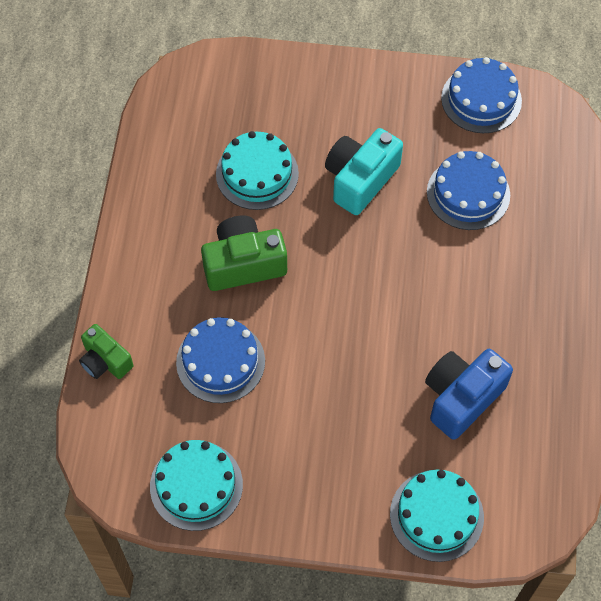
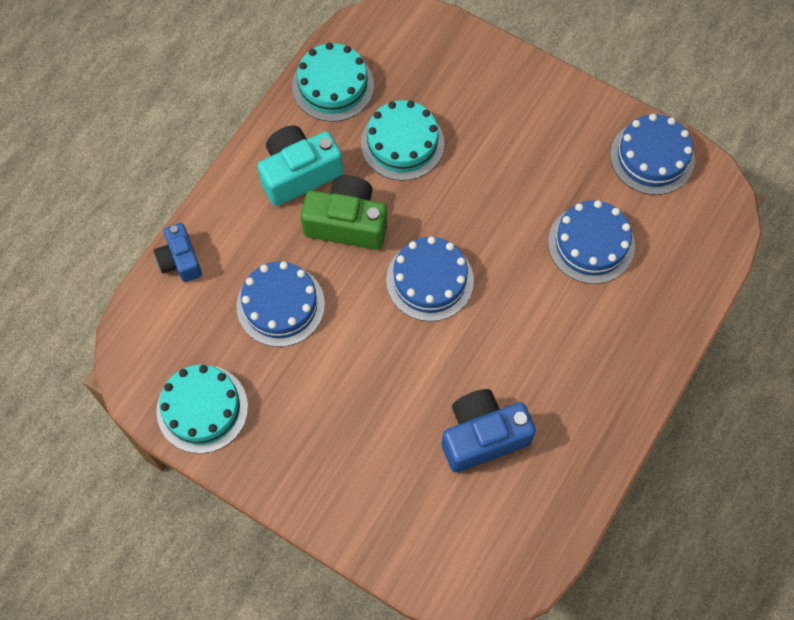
camera: 25 degrees right, 5 degrees up
(105, 361) = (180, 260): green camera -> blue camera
(344, 283) = (430, 280): none -> blue cake
(360, 179) = (495, 188): turquoise camera -> turquoise camera (299, 173)
(436, 515) = (402, 535): turquoise cake -> turquoise cake (333, 85)

